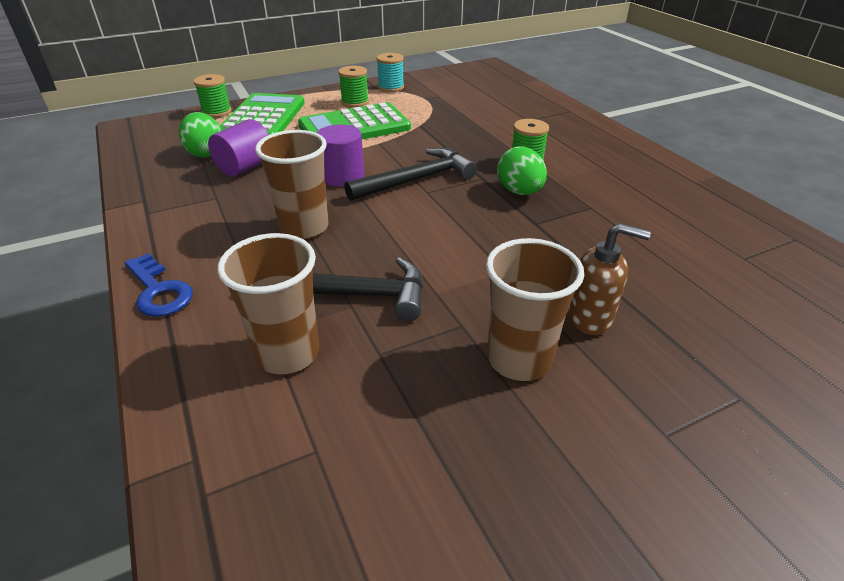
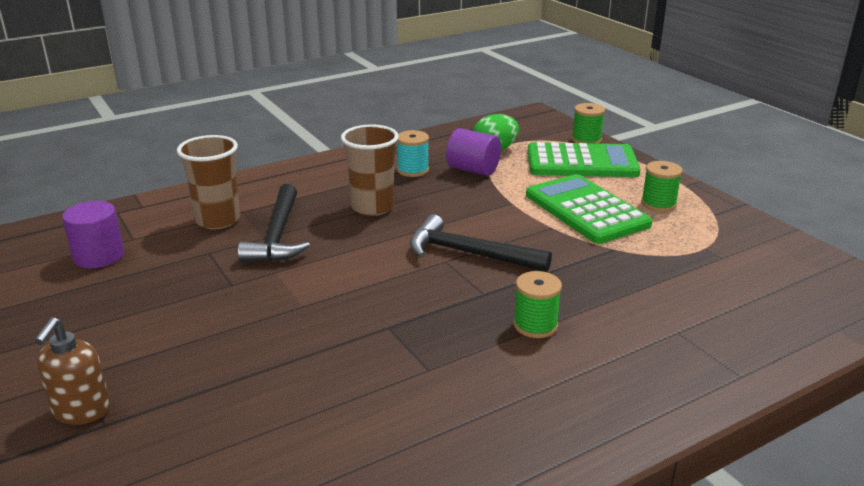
camera: 85 degrees right, 10 degrees down
(159, 291) = (291, 170): blue key -> none
(342, 176) = (467, 214): purple cylinder -> purple cylinder (99, 256)
(391, 87) = (725, 222): turquoise spool -> turquoise spool (413, 170)
(417, 180) = (469, 253): black hammer -> black hammer turned 150 degrees clockwise
(519, 192) = (456, 318): green egg -> none
(519, 359) = (185, 310): brown cup -> none
(590, 318) = (226, 350): brown soap dispenser -> brown soap dispenser (81, 411)

